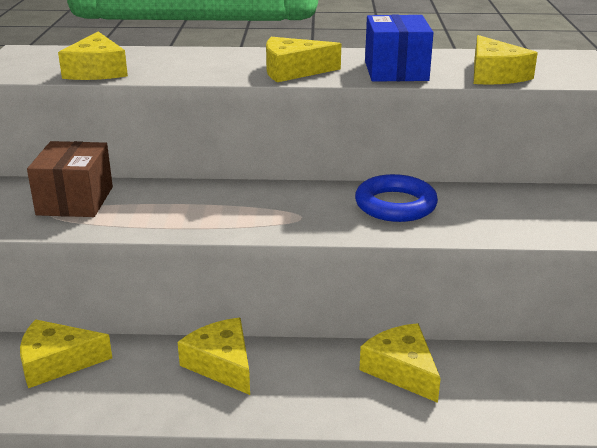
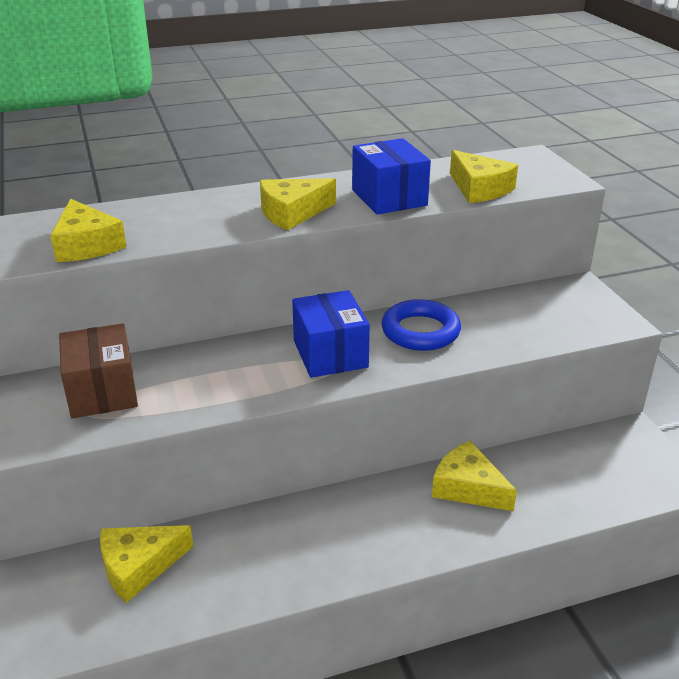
camera: 20 degrees left, 5 degrees up
(222, 364) = (304, 524): yellow cheese -> none
(294, 208) = (330, 354): none -> blue box

